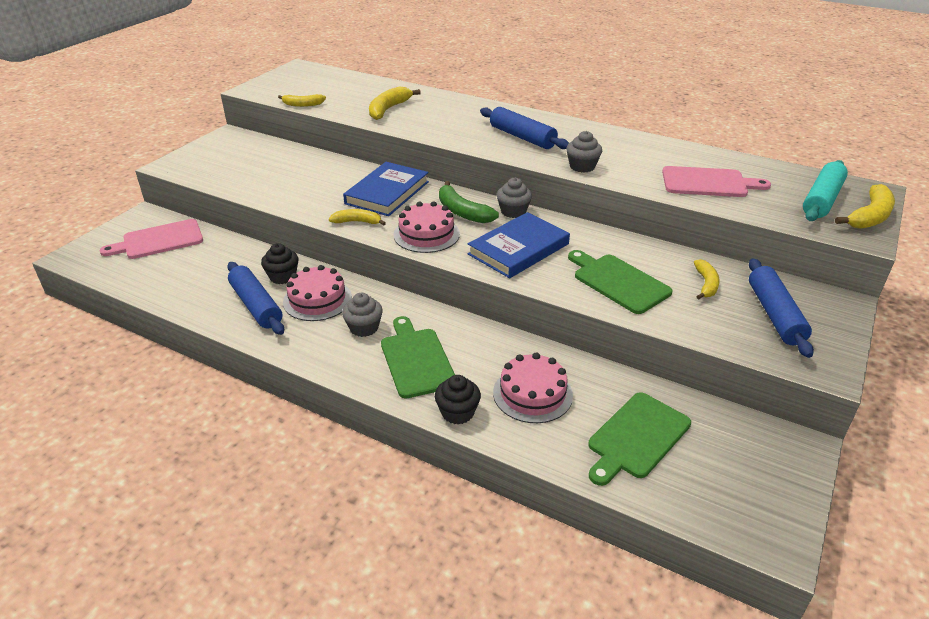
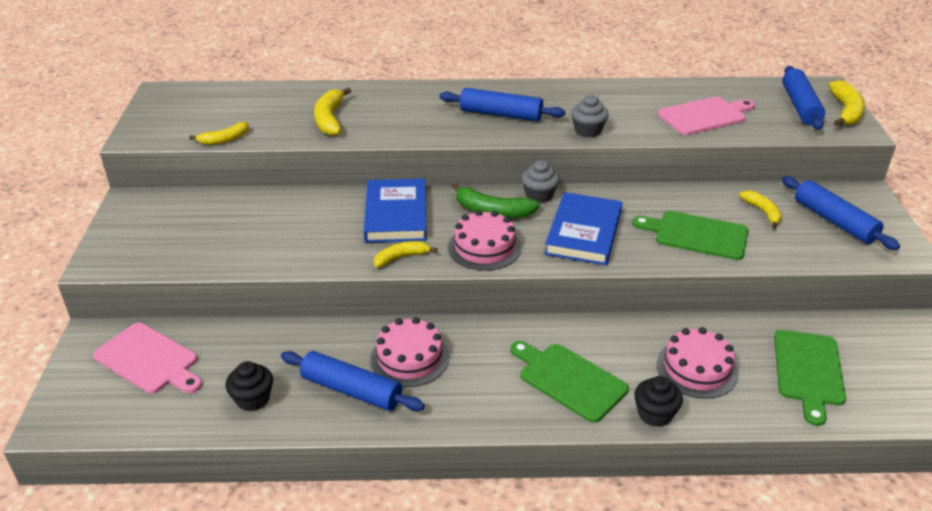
camera: 30 degrees left, 0 degrees up
(159, 240) = (149, 360): pink cutting board -> pink cutting board turned 90 degrees counterclockwise
(282, 276) = (345, 347): black cupcake -> black cupcake (253, 399)
(364, 328) = (487, 368): grey cupcake -> none
(822, 199) = (800, 106): turquoise rolling pin -> blue rolling pin

